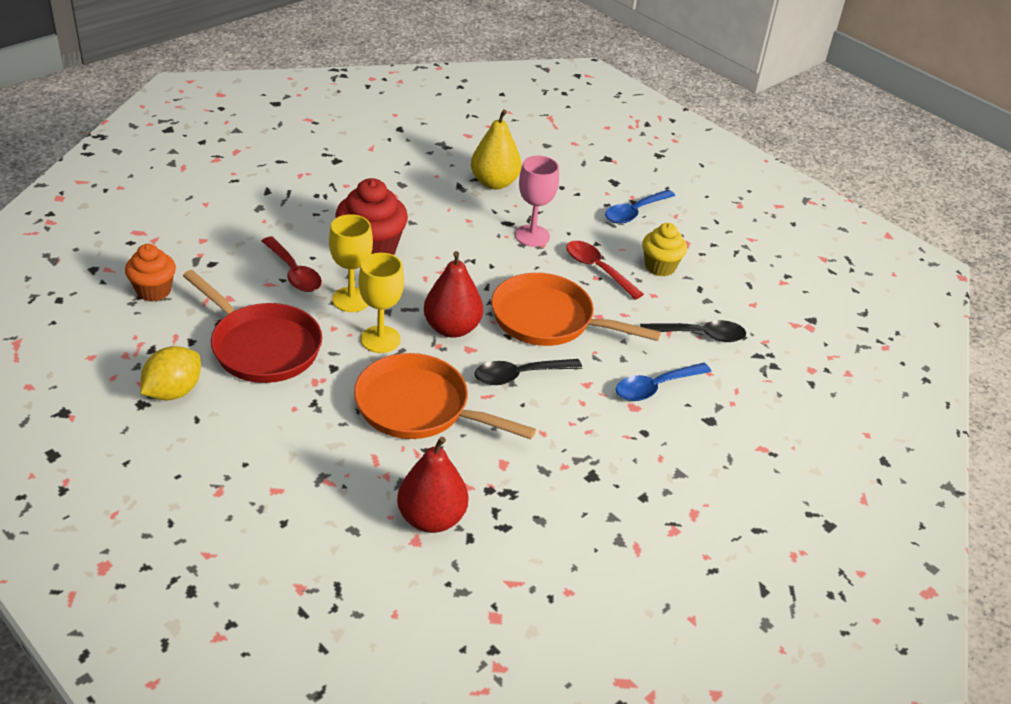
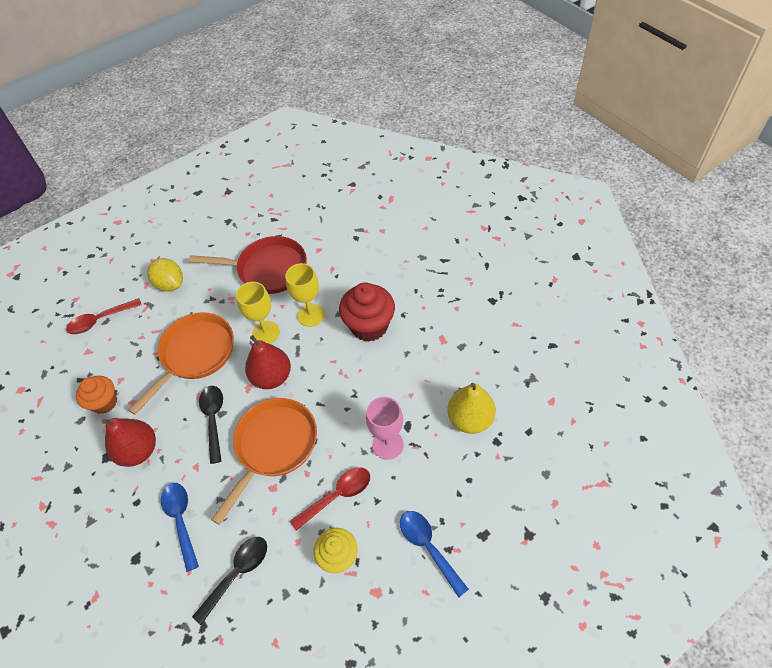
camera: 105 degrees right, 15 degrees up
(153, 291) = (328, 213): orange cupcake -> orange cupcake (104, 402)
(173, 391) = (235, 233): yellow lemon -> yellow lemon (170, 284)
(262, 346) = (268, 269): red pan -> red pan turned 135 degrees counterclockwise
(294, 272) = (343, 281): red spoon -> red spoon (100, 320)
(431, 518) = (100, 359): red pear -> red pear (138, 451)
(699, 335) = (237, 574): black spoon -> black spoon turned 150 degrees counterclockwise

